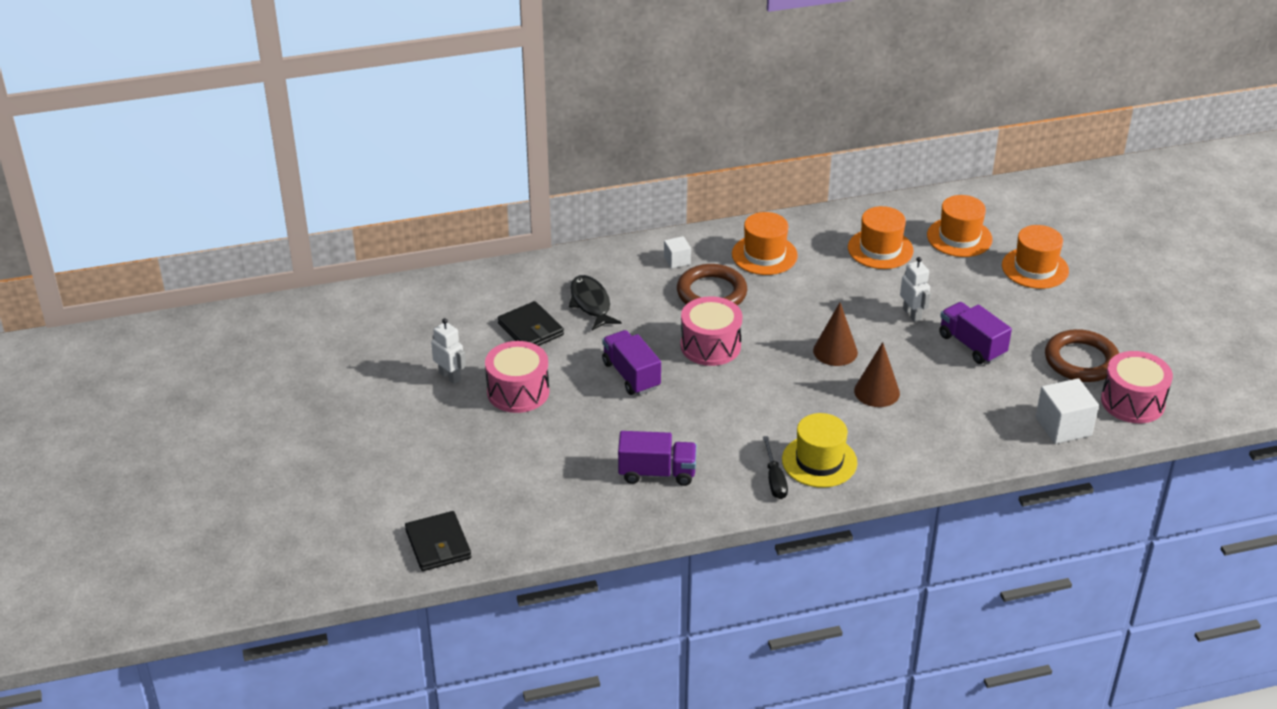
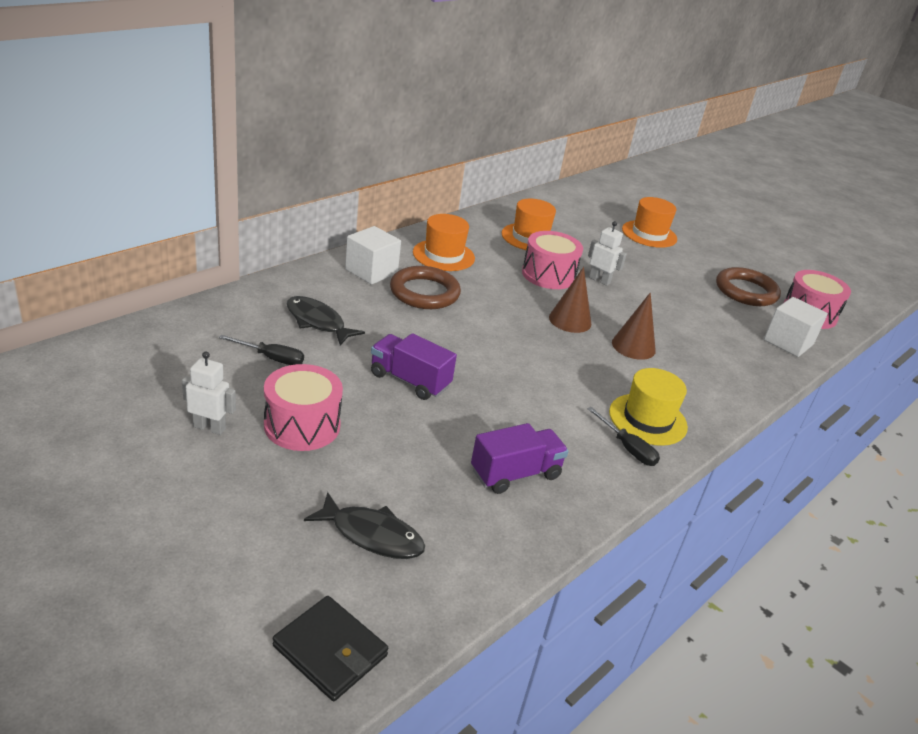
camera: 35 degrees left, 5 degrees down
(514, 484) = (372, 535): none -> black fish
(530, 329) = (271, 358): black wallet -> black screwdriver
(677, 260) = (371, 271): white cube -> white cube, size x1.80
(710, 346) = (462, 337): pink drum -> pink drum (548, 275)
(959, 237) = (578, 221): orange hat -> none
(972, 345) = (664, 295): purple truck -> none

